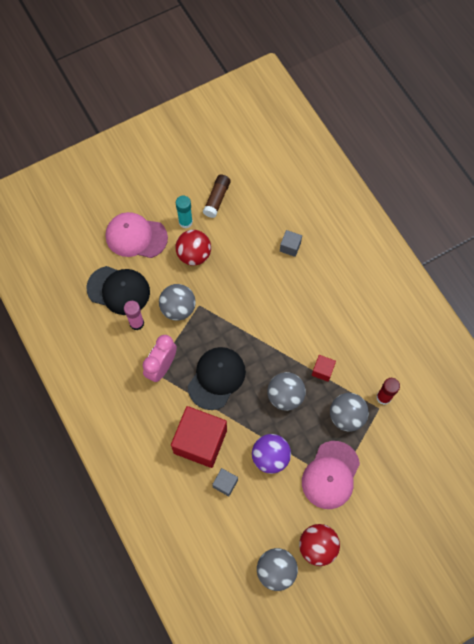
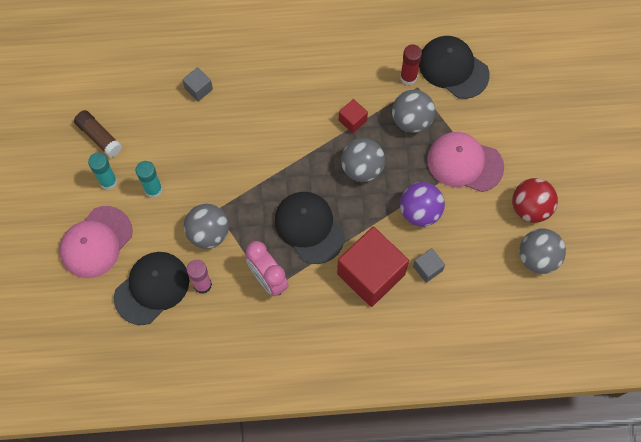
camera: 65 degrees left, 0 degrees up
(194, 255) = (153, 189): red ball -> turquoise glue stick
(330, 475) = (464, 163): pink cap -> pink cap turned 150 degrees clockwise
(411, 430) = (453, 68): none -> black cap

